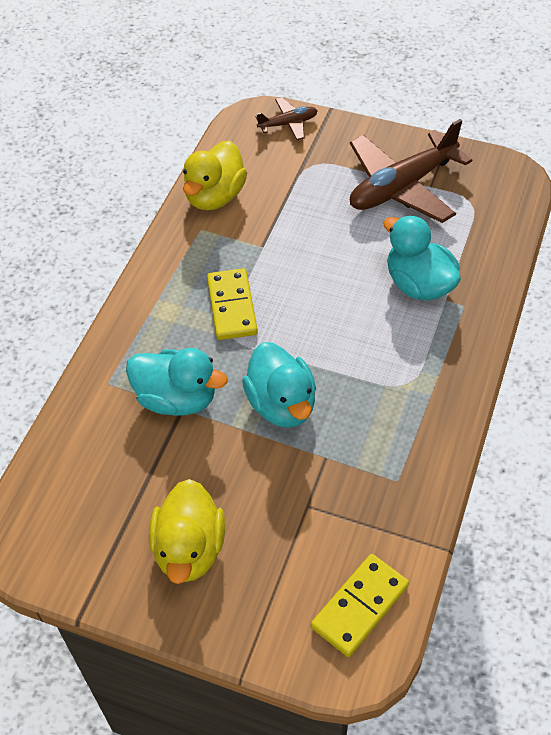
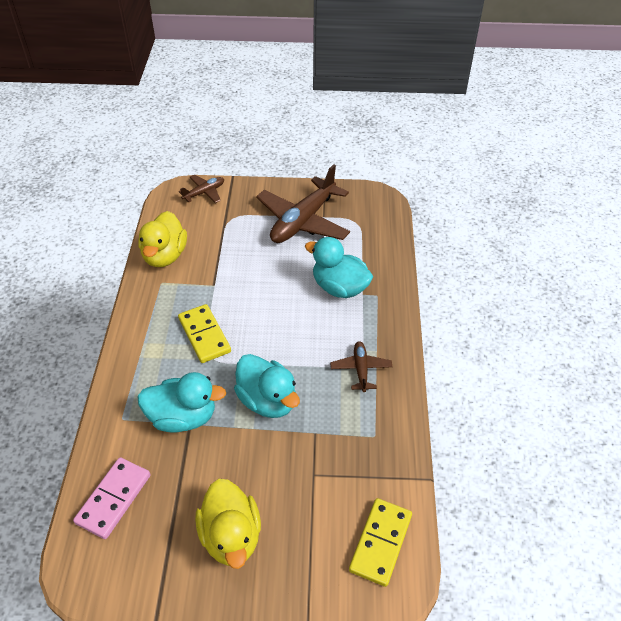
camera: 20 degrees left, 5 degrees down
(73, 471) = (114, 499): none -> pink domino
(409, 395) = (361, 369): none -> brown plane

